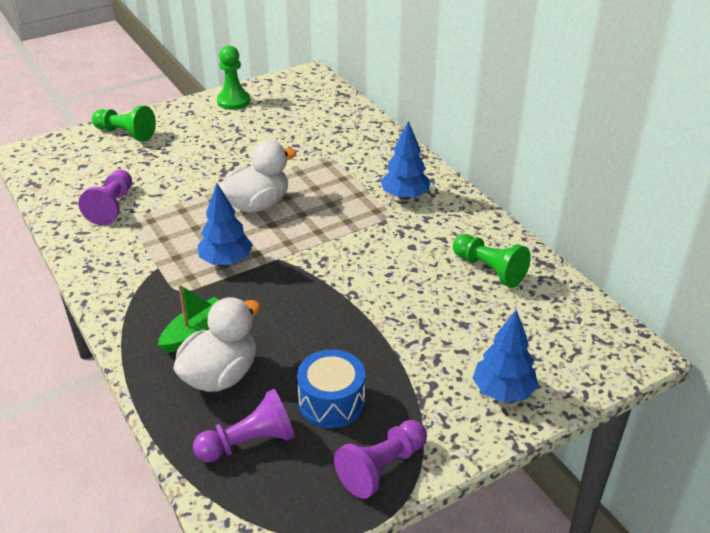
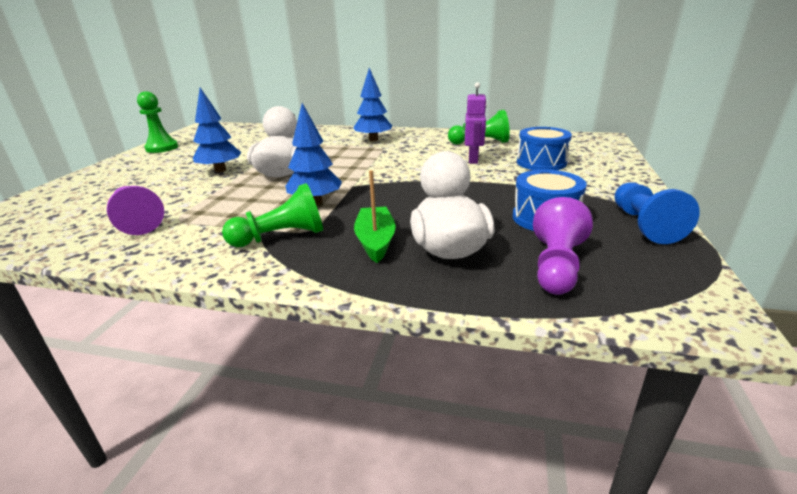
camera: 45 degrees left, 10 degrees down
(126, 133) = (76, 187): green pawn -> green pawn (281, 237)
(382, 468) = (643, 225): purple pawn -> blue pawn
(428, 292) = (473, 160): none -> purple robot
(477, 341) = (541, 162): none -> blue drum
(503, 392) = (599, 170): blue tree -> blue tree (220, 170)

